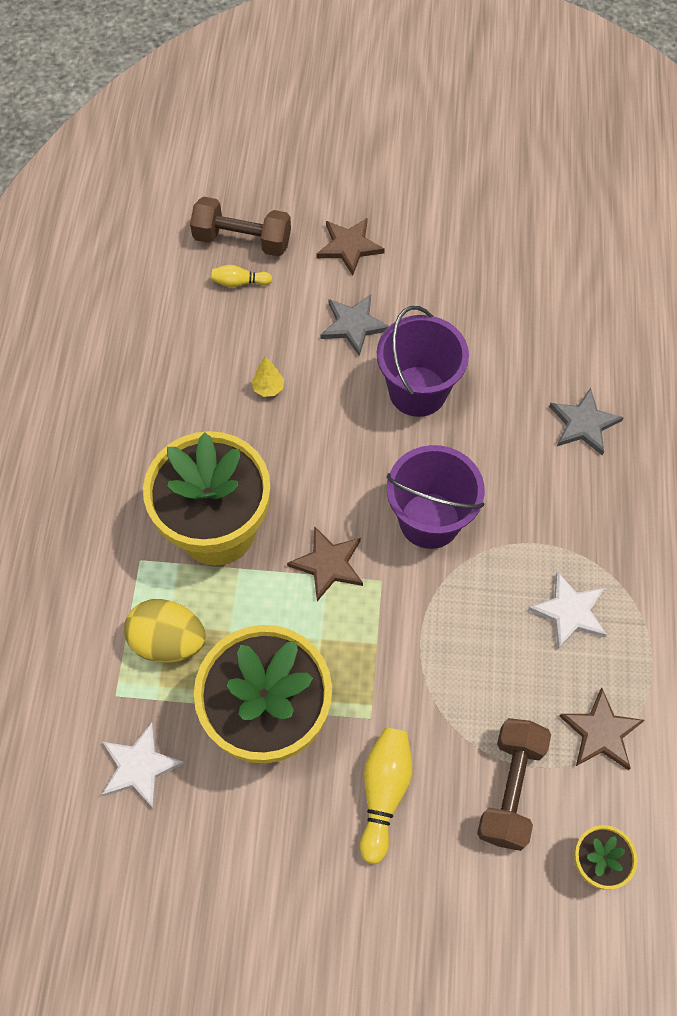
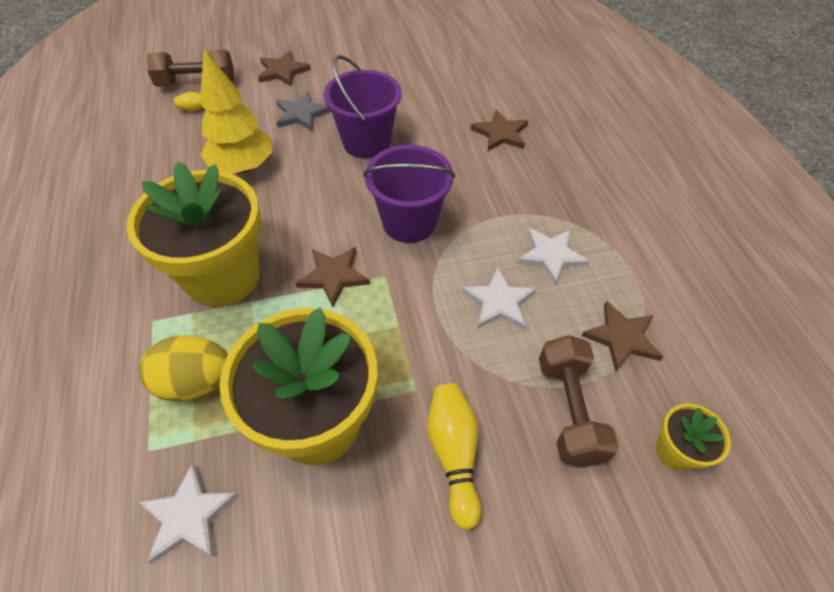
camera: 20 degrees left, 10 degrees down
(268, 388) = (243, 167): yellow tree -> yellow tree, size x2.46
(489, 650) = (499, 302): none -> white star
(583, 424) = (500, 133): grey star -> brown star

